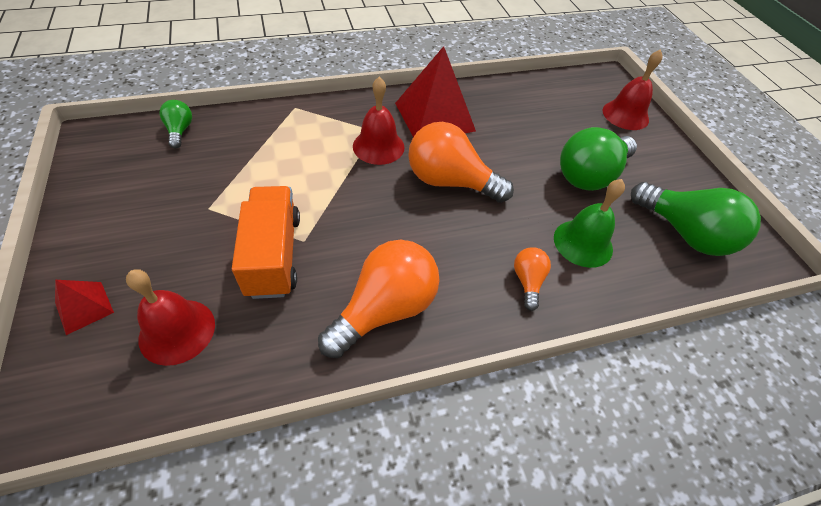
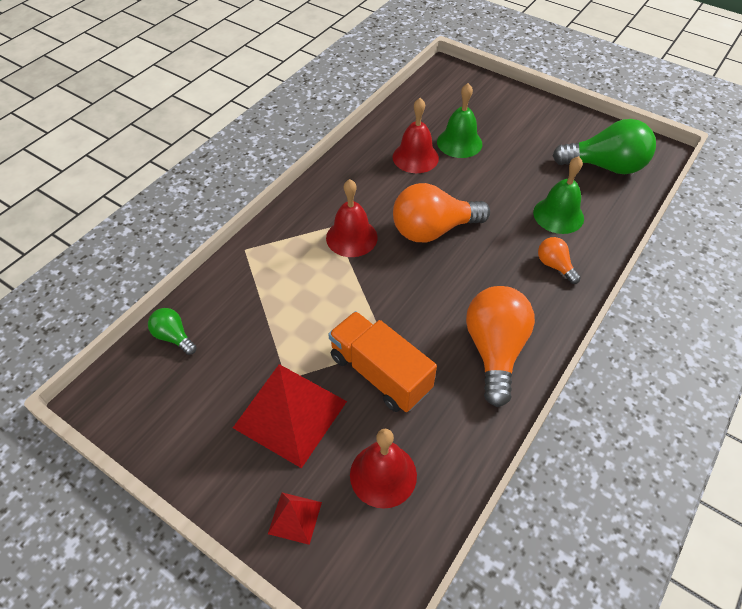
camera: 35 degrees left, 0 degrees up
(434, 117) = (363, 184): red pyramid -> red pyramid (290, 414)
(554, 133) = (459, 142): none -> green bell
(590, 175) = (514, 161): green light bulb -> none
(625, 115) = (489, 97): red bell -> red bell (415, 157)

